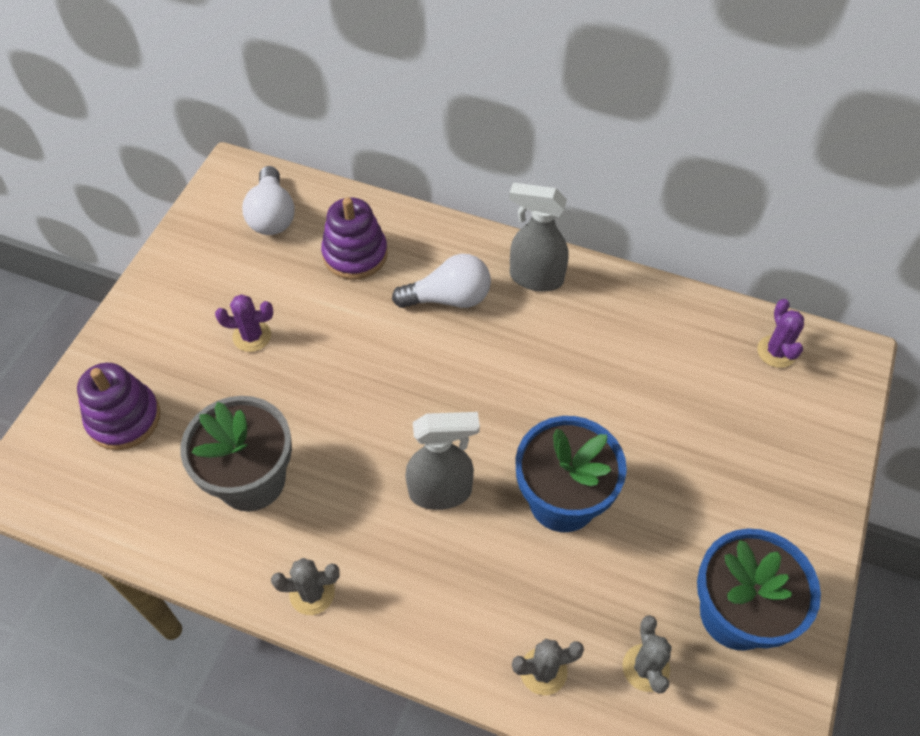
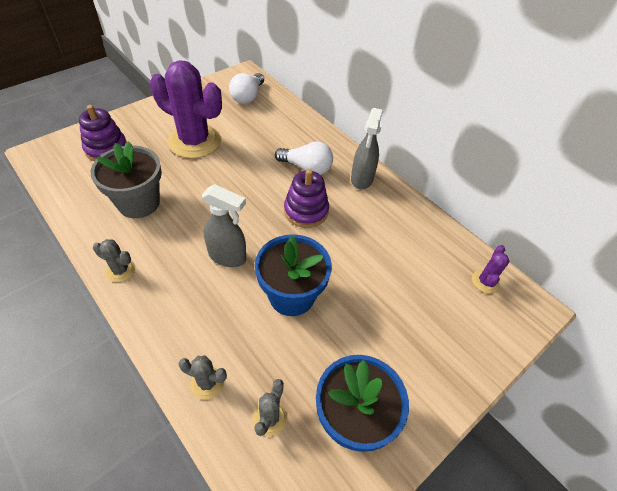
camera: 25 degrees right, 5 degrees down
(252, 336) = (194, 141): purple cactus -> purple cactus, size x2.34
(355, 254) = (274, 129): purple stacking toy -> purple stacking toy (306, 211)
(535, 278) = (361, 179): grey spray bottle -> grey spray bottle turned 120 degrees counterclockwise

